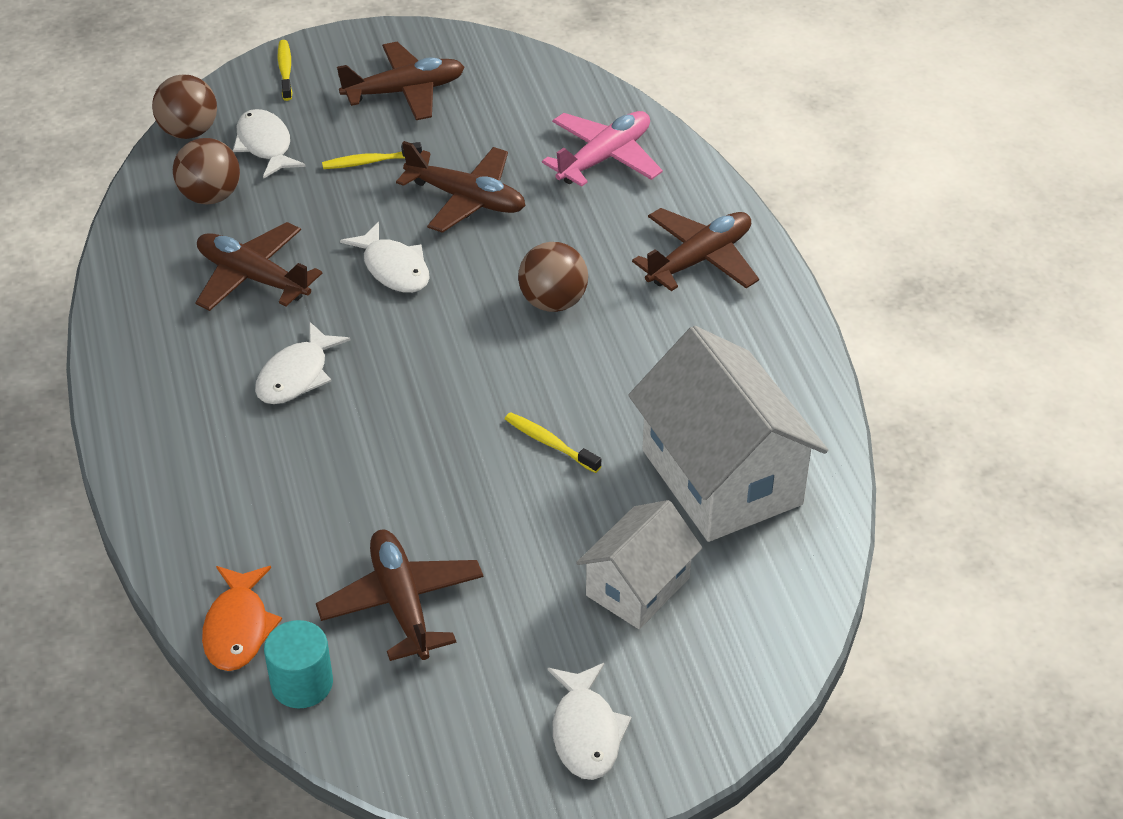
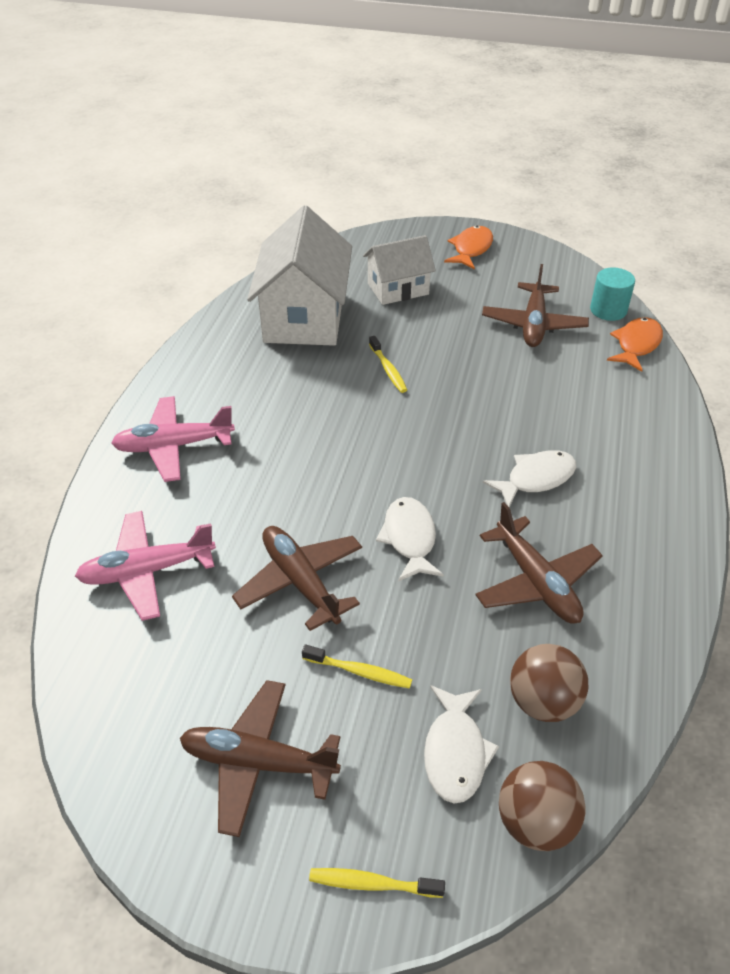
camera: 150 degrees left, 0 degrees up
(285, 70) = (372, 883): yellow toothbrush -> yellow toothbrush turned 75 degrees clockwise
(553, 302) = (308, 458): brown ball -> none
(586, 732) = (471, 249): white fish -> orange fish
(699, 259) = (174, 446): brown plane -> pink plane

